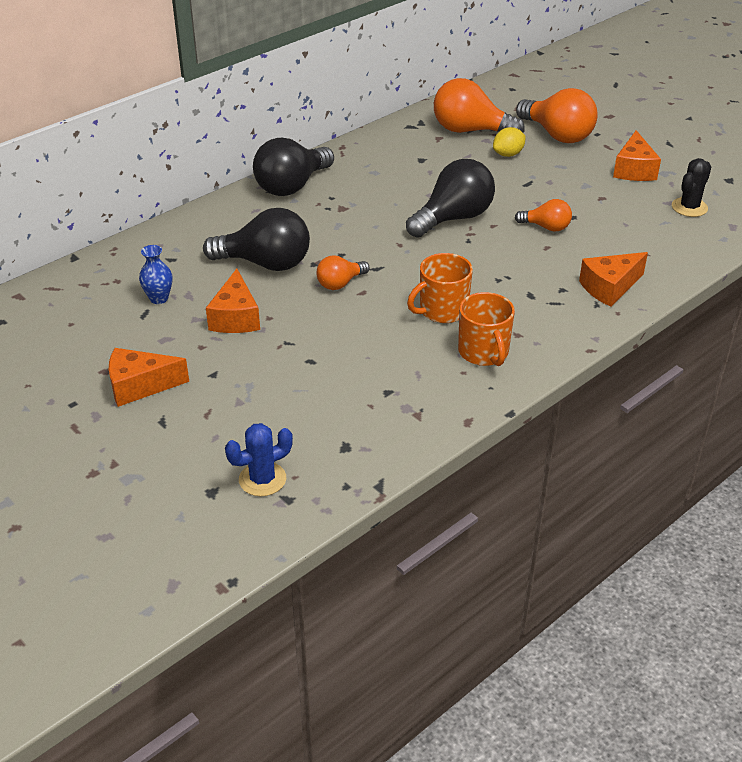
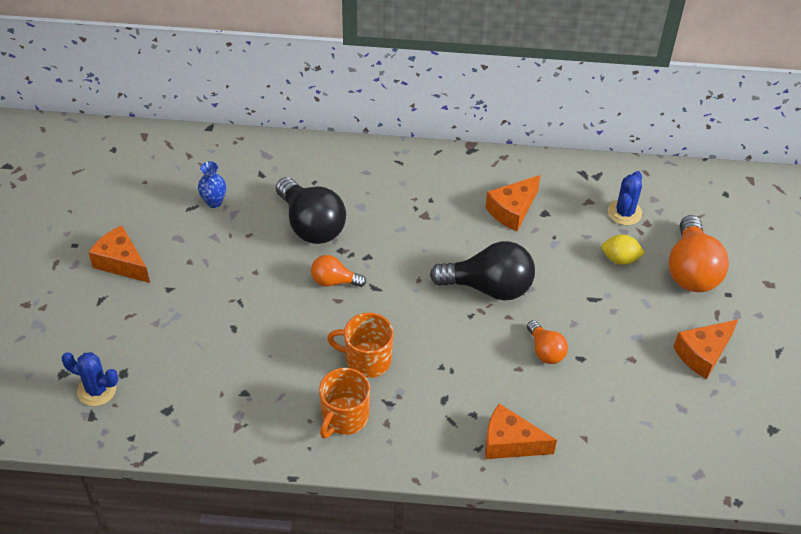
camera: 45 degrees right, 10 degrees up
(235, 317) = (237, 255): orange cheese -> orange cheese (512, 210)
(292, 186) = (418, 168): black light bulb -> none
(470, 130) = (624, 212): orange light bulb -> blue cactus
(689, 207) = (691, 427): black cactus -> none

